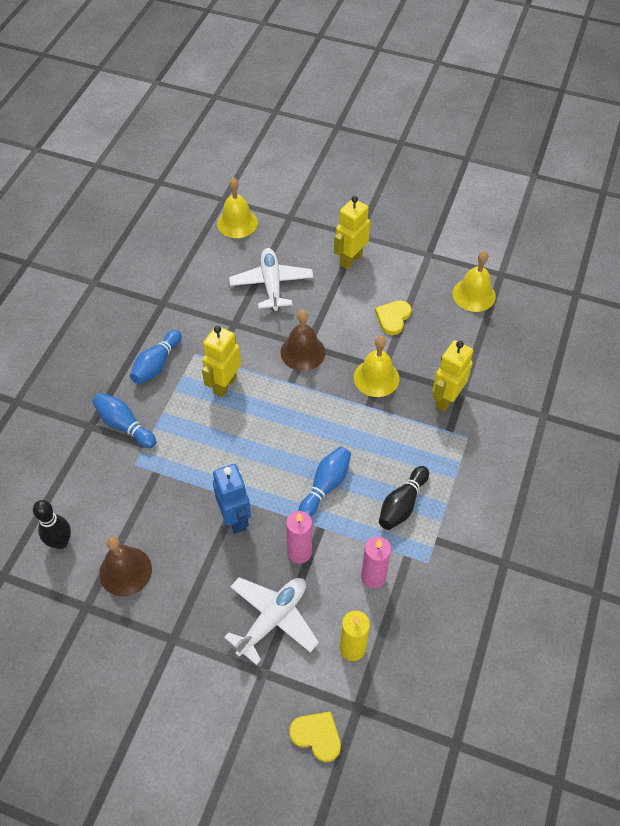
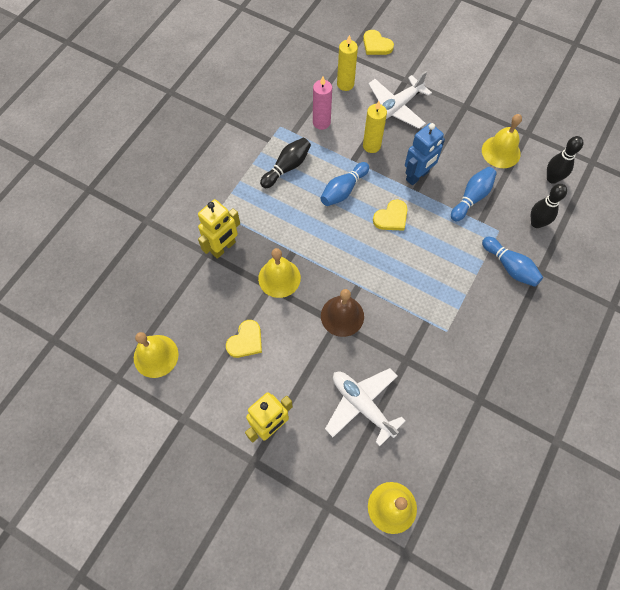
camera: 170 degrees left, 10 degrees up
(88, 480) = (536, 223): none -> black bowling pin
(125, 571) = (501, 152): brown bell -> yellow bell
(156, 364) = (483, 325): blue bowling pin -> blue bowling pin (472, 198)
(224, 385) = (419, 293): yellow robot -> none
(235, 518) = (417, 176): blue robot -> blue robot turned 120 degrees counterclockwise
(263, 460) = (391, 217): none -> yellow heart
(271, 284) = (362, 405): white plane -> white plane turned 135 degrees clockwise
(299, 552) = (371, 146): pink candle -> yellow candle

